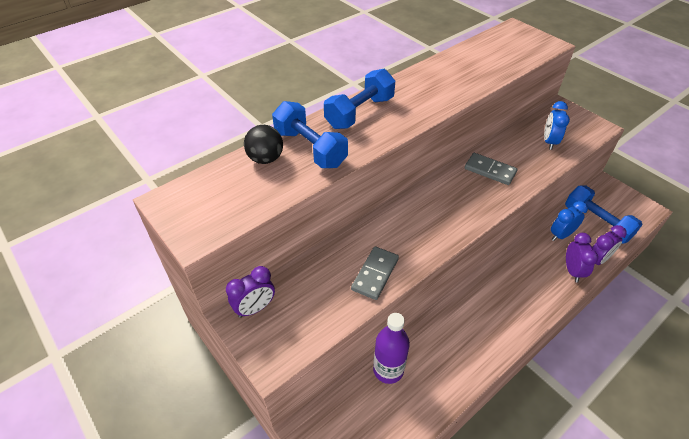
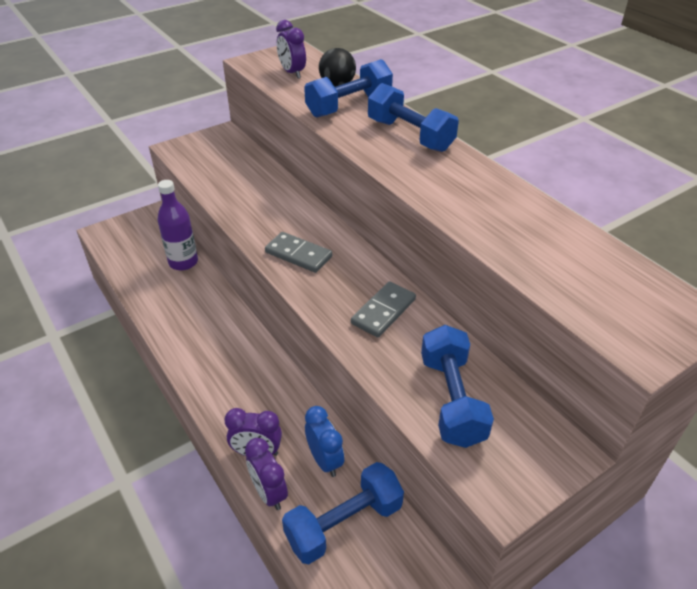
camera: 95 degrees right, 5 degrees down
(255, 308) = (226, 140): purple clock -> purple clock (292, 73)
(375, 274) = (239, 201): grey domino -> grey domino (298, 254)
(549, 142) = (452, 400): blue clock -> blue dumbbell

